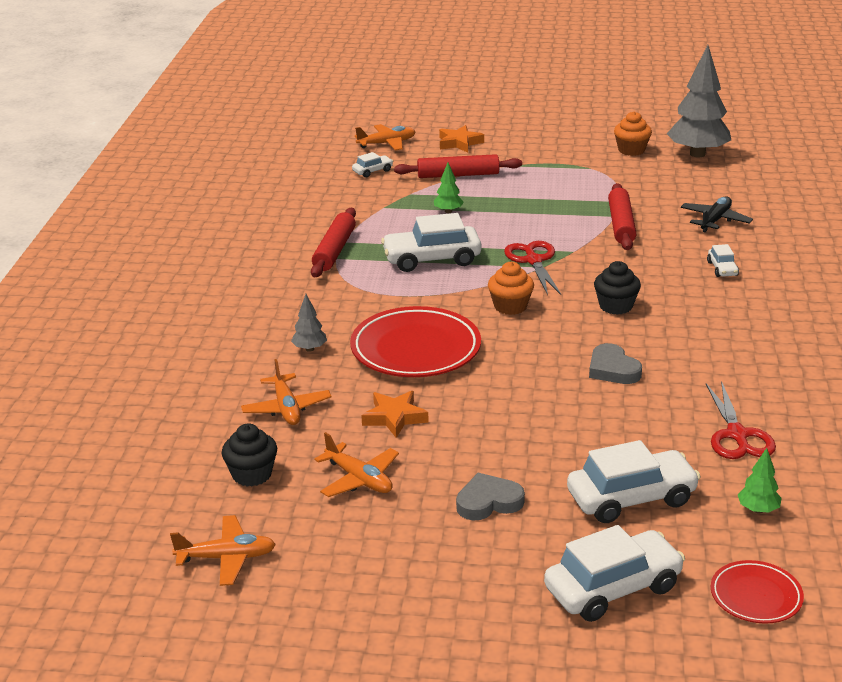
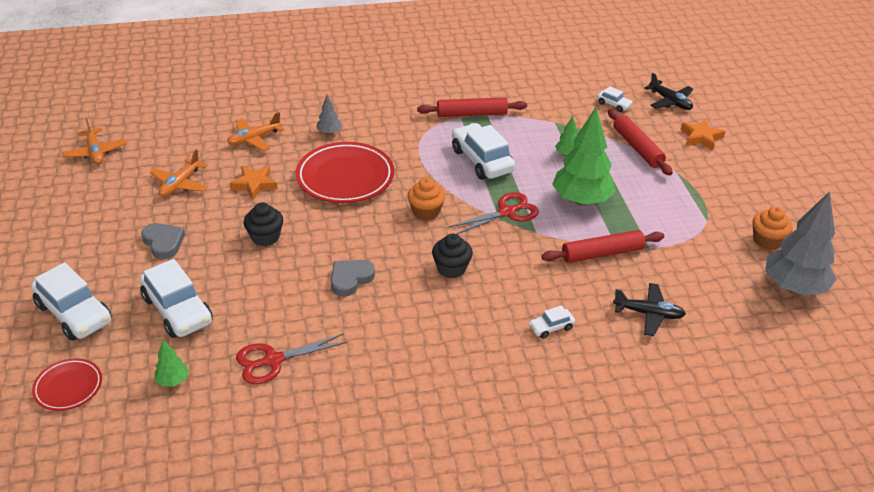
camera: 70 degrees right, 10 degrees up
(252, 474) = (178, 142): black cupcake -> black cupcake (265, 237)
(387, 143) = (670, 101): orange plane -> black plane
(531, 219) = (581, 200): none -> green tree

